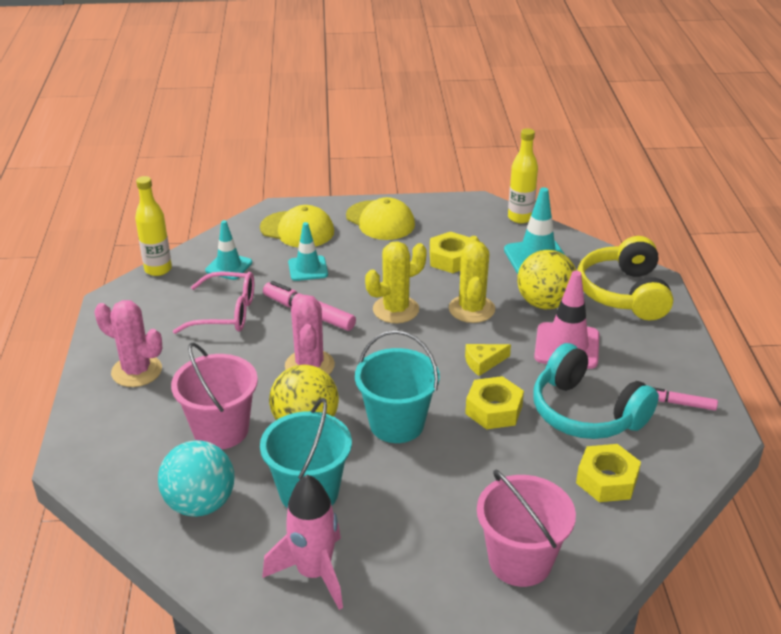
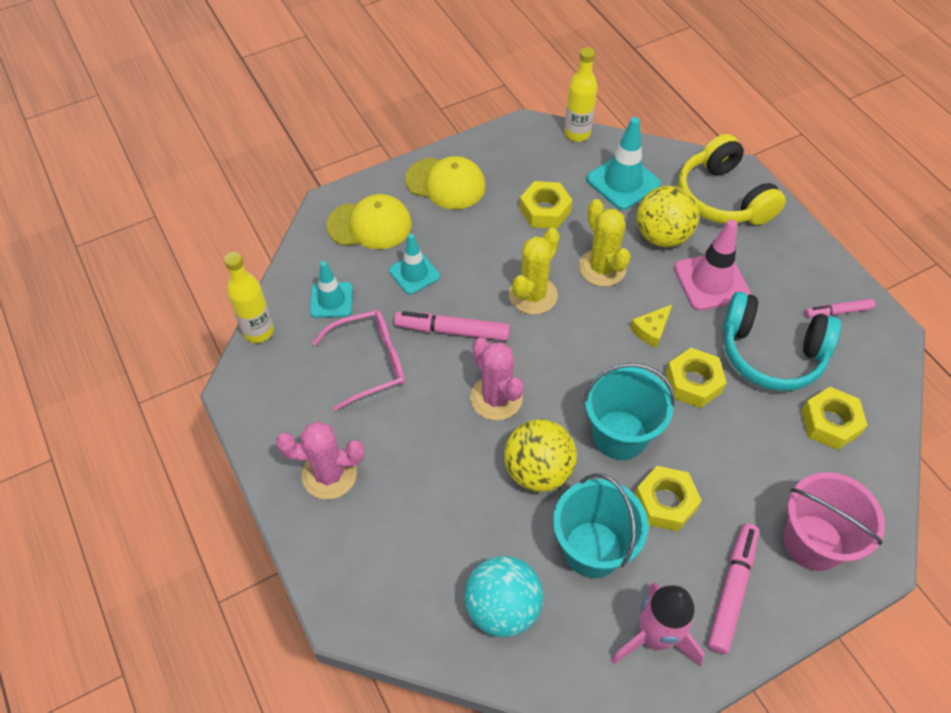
camera: 25 degrees left, 20 degrees up
(221, 430) = (463, 512): pink bucket -> none
(400, 483) = (665, 502): none -> yellow nut
(412, 567) = (731, 591): none -> pink marker

